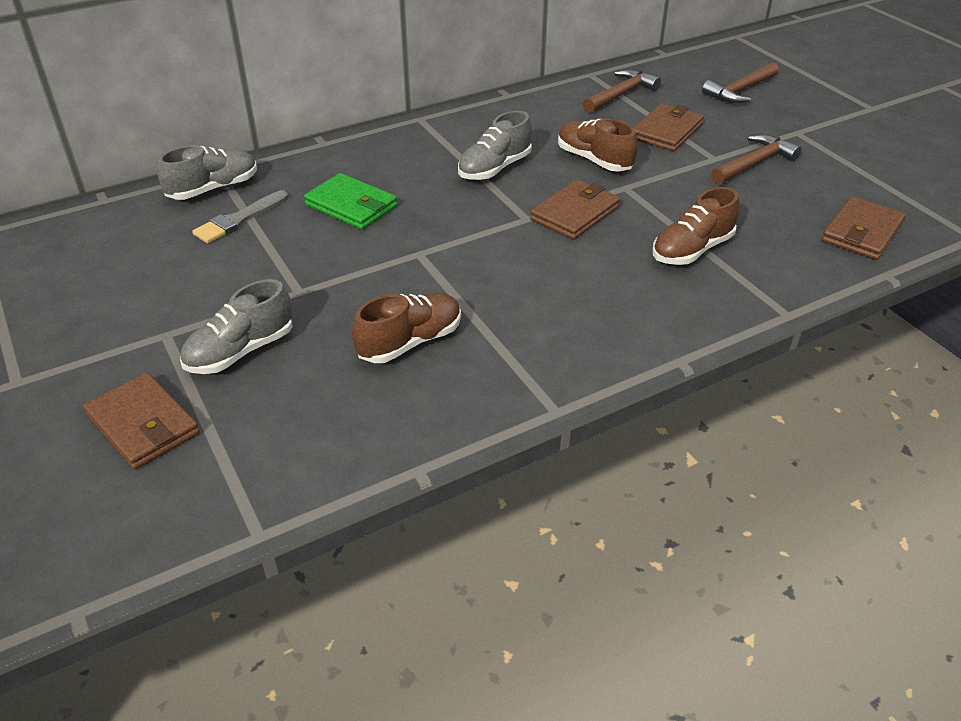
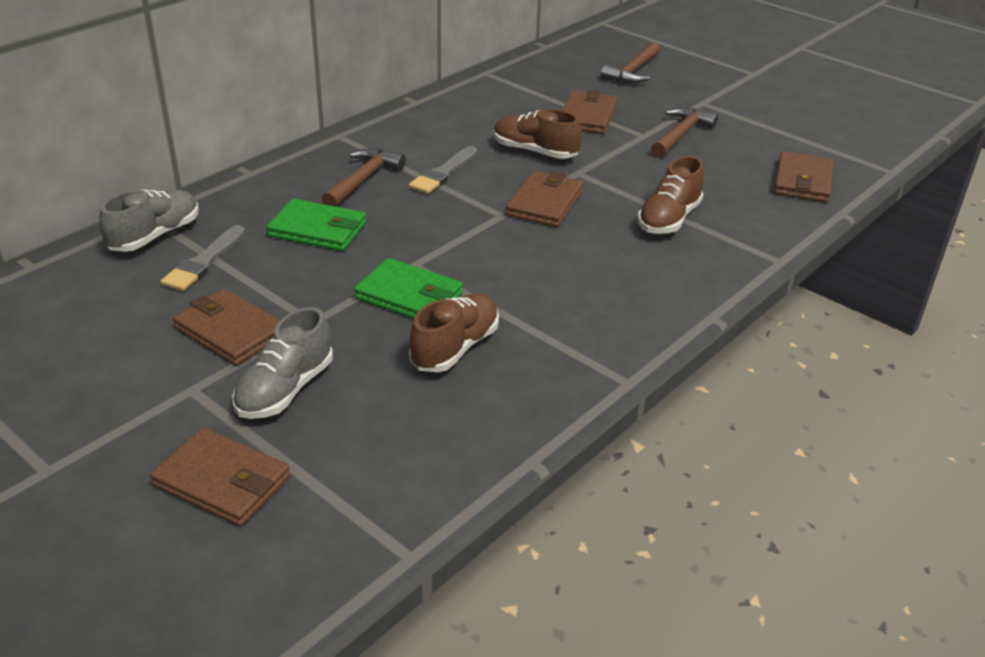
camera: 20 degrees left, 5 degrees down
(225, 287) = (230, 331): none -> brown wallet
(396, 284) = (409, 296): none -> green wallet
(494, 168) = (443, 173): grey shoe -> grey brush
(621, 94) = (525, 88): brown hammer -> brown hammer (363, 180)

